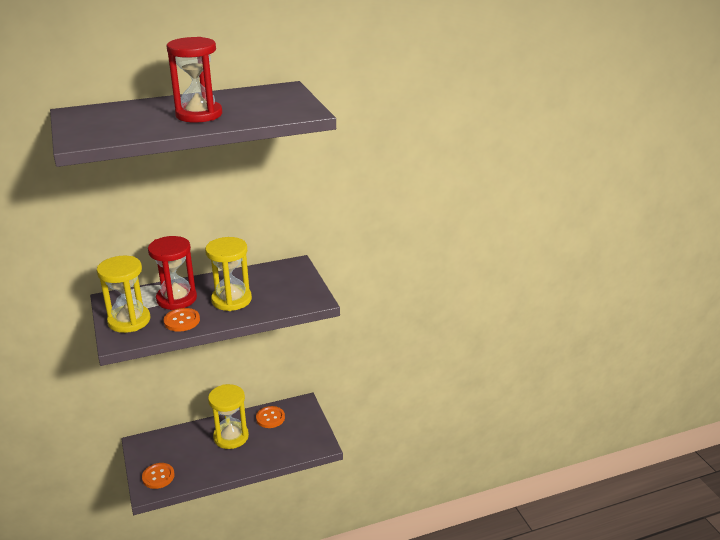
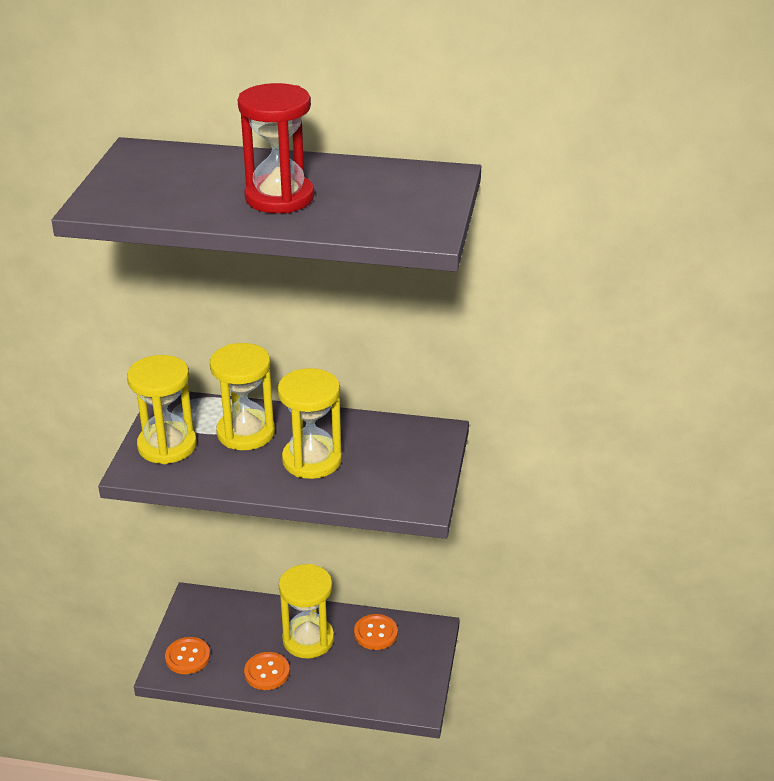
camera: 30 degrees right, 5 degrees up
(176, 299) = (246, 433): red hourglass -> yellow hourglass
(182, 321) = (228, 470): orange button -> orange button (267, 672)

